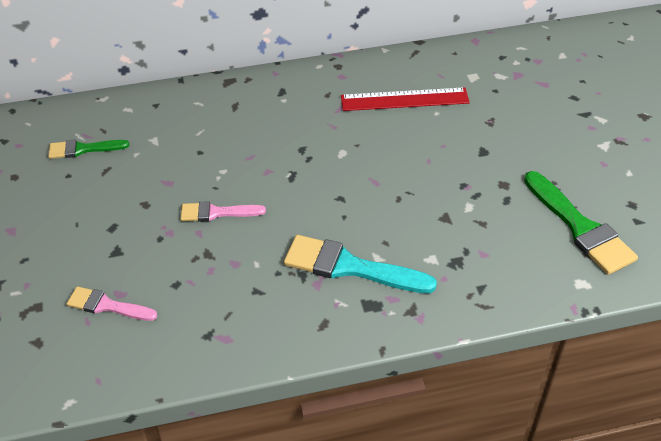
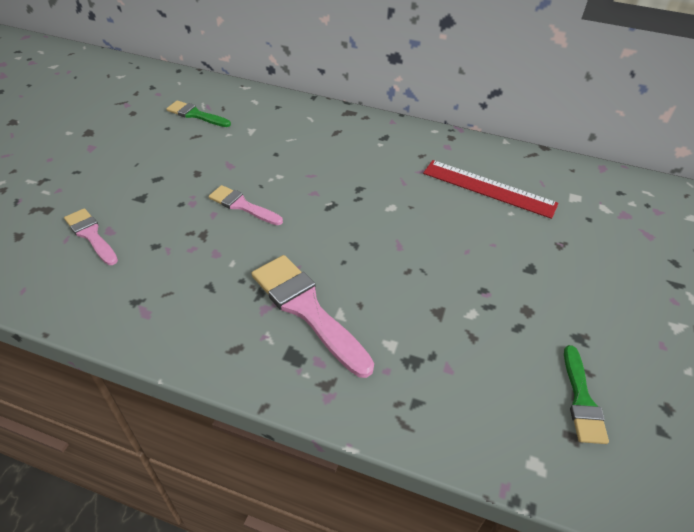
camera: 30 degrees right, 0 degrees up
(349, 267) = (306, 309): turquoise brush -> pink brush
(580, 227) = (582, 400): green brush -> green brush, size x0.59

